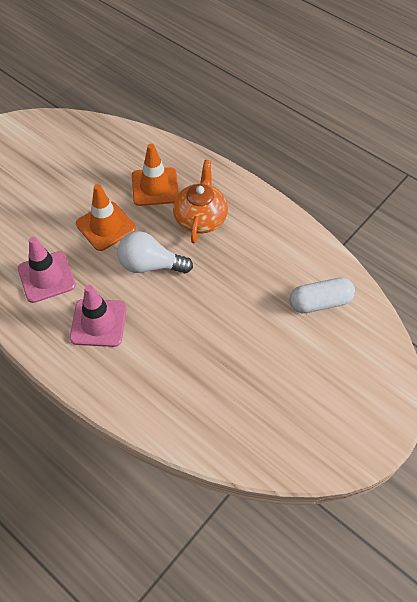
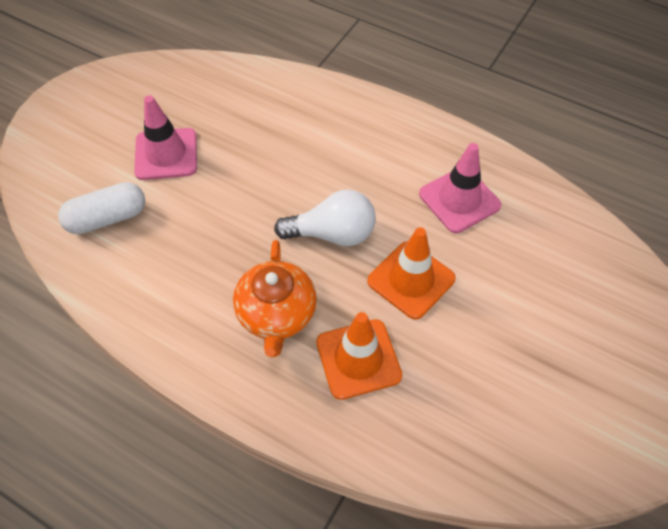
camera: 170 degrees right, 0 degrees up
(98, 323) = (374, 158): pink traffic cone -> pink traffic cone (166, 154)

